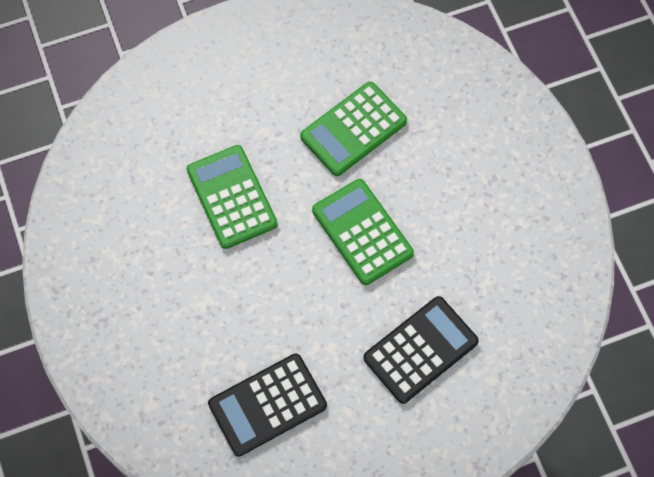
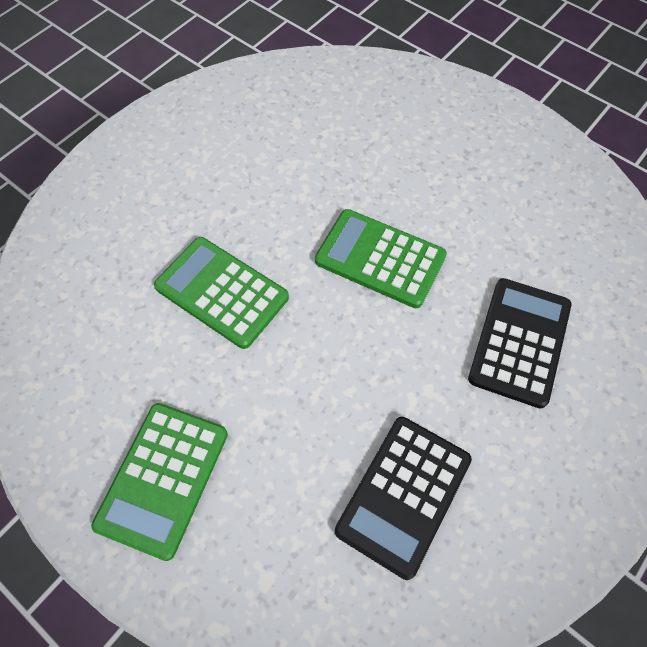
camera: 30 degrees left, 5 degrees down
(353, 129) = (306, 171): green calculator -> green calculator (163, 479)

